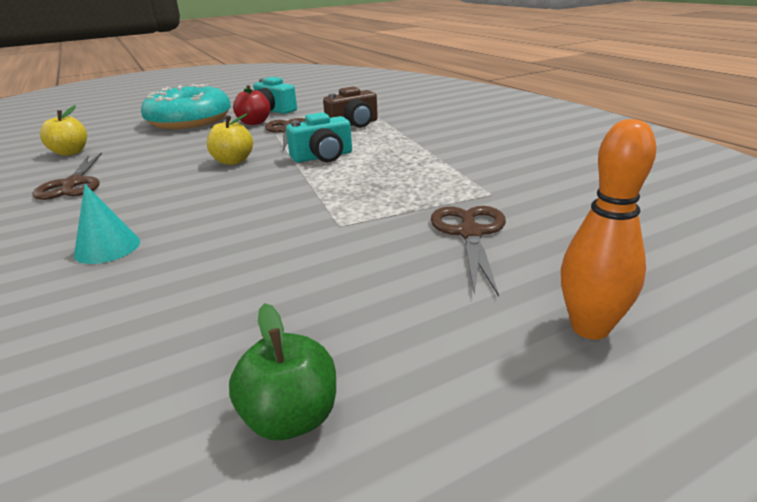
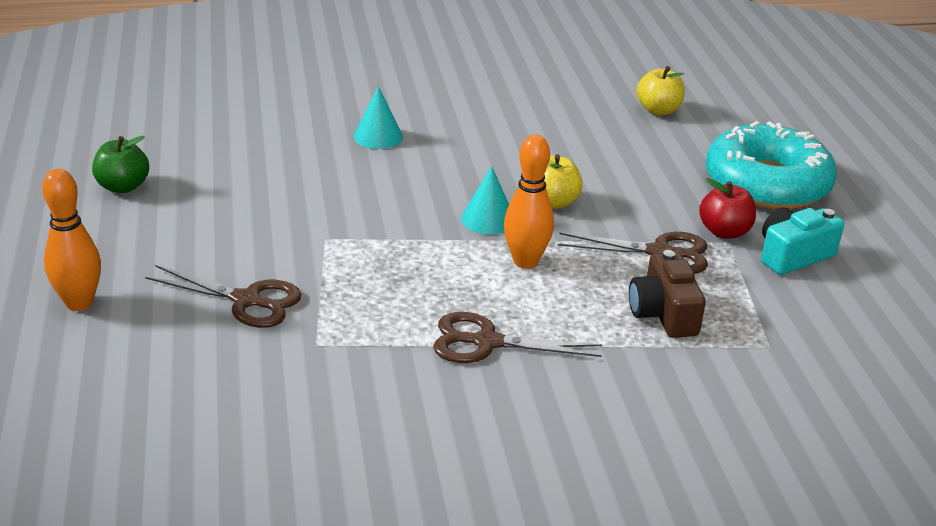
camera: 105 degrees right, 5 degrees up
(73, 184) = (544, 117): brown scissors -> brown scissors (486, 342)
(269, 175) = (488, 219): none -> turquoise cone
(323, 157) = (525, 261): turquoise camera -> orange bowling pin

